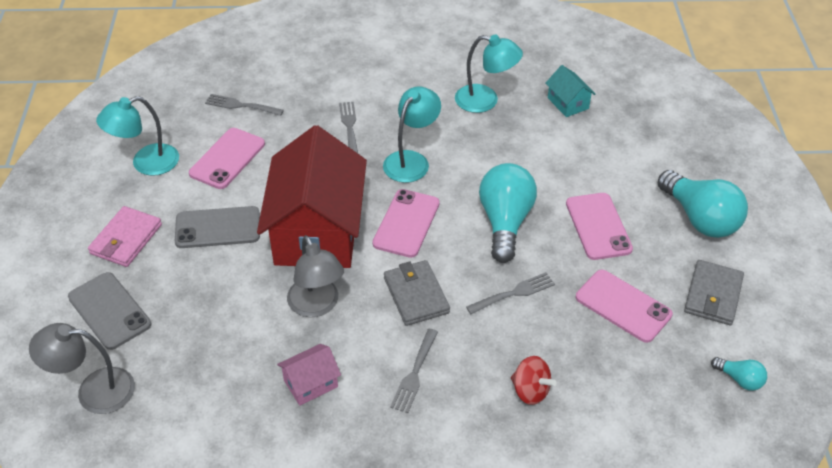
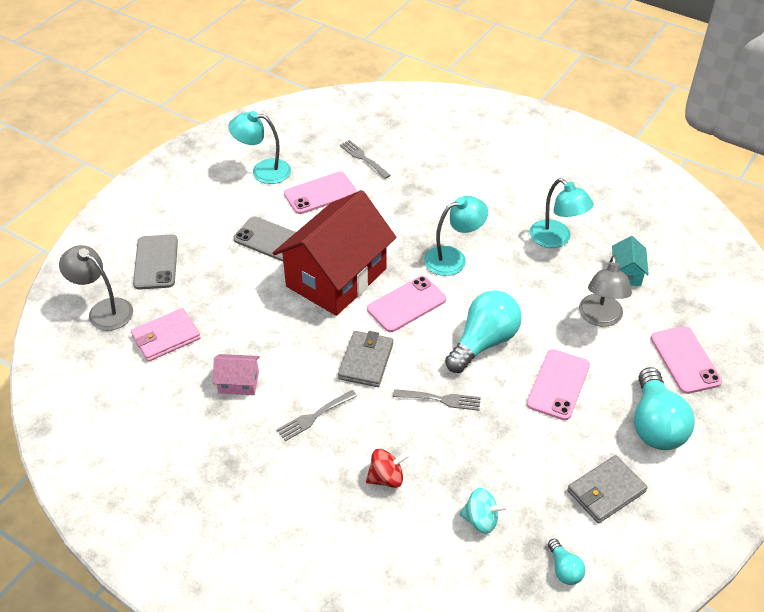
camera: 35 degrees right, 0 degrees up
(126, 239) = (206, 218): pink wallet -> pink wallet (166, 337)
(317, 306) = (290, 331): grey lamp -> grey lamp (600, 318)
(349, 127) = (429, 210): grey fork -> none
(530, 391) = (386, 478): red spinning top -> red spinning top turned 90 degrees counterclockwise
(623, 306) = (520, 457): pink phone -> pink phone (685, 360)
(641, 379) = (481, 520): none -> turquoise spinning top

